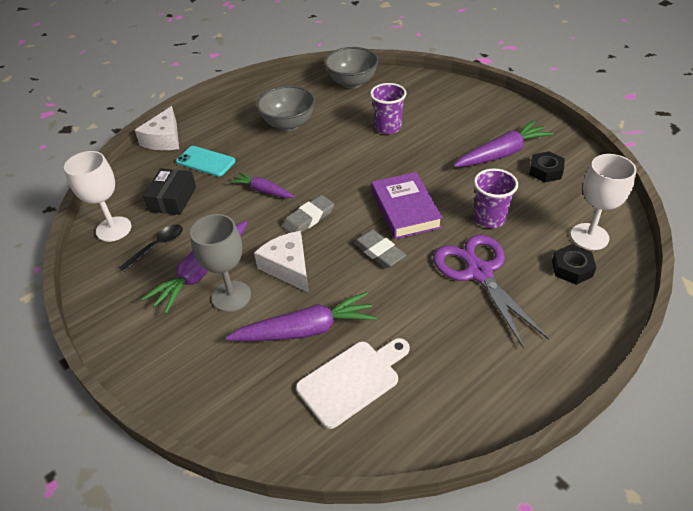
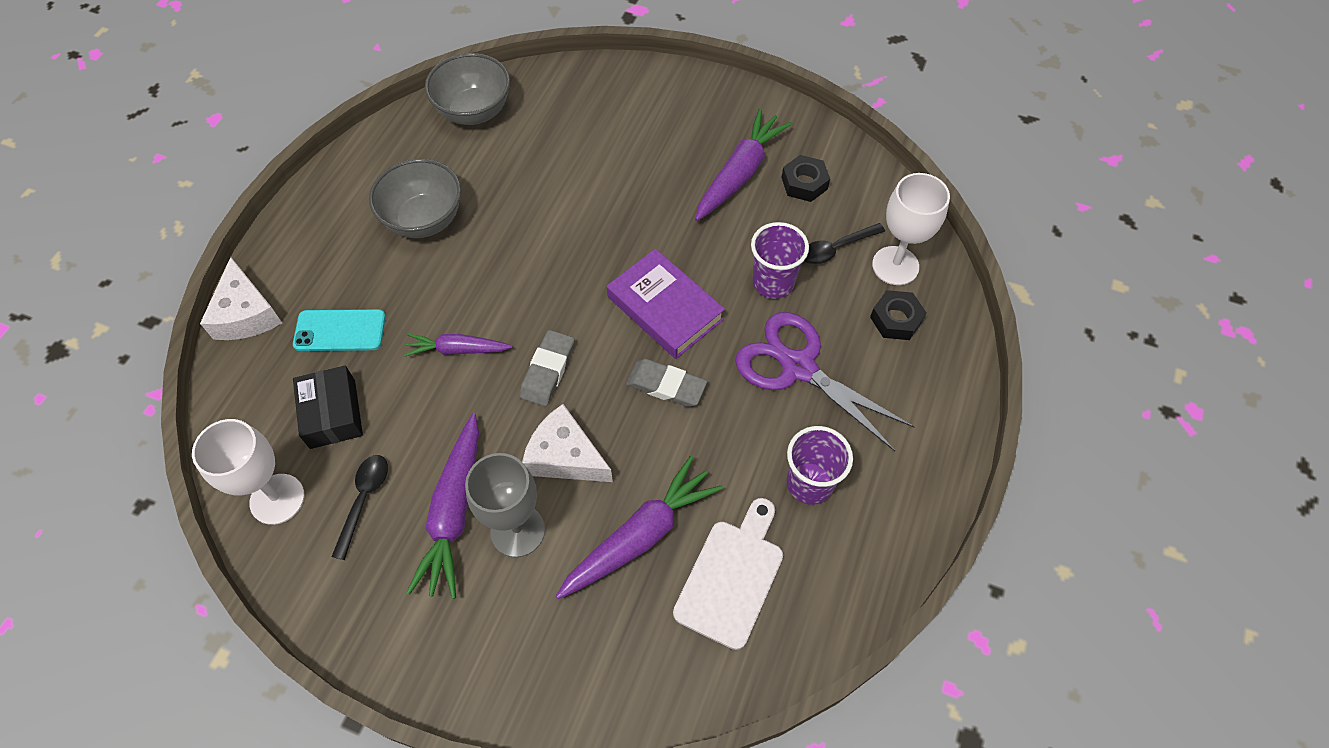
camera: 30 degrees left, 15 degrees up
(388, 127) = (570, 178): purple cup -> purple cup (809, 483)
(548, 213) = (836, 248): none -> black spoon

